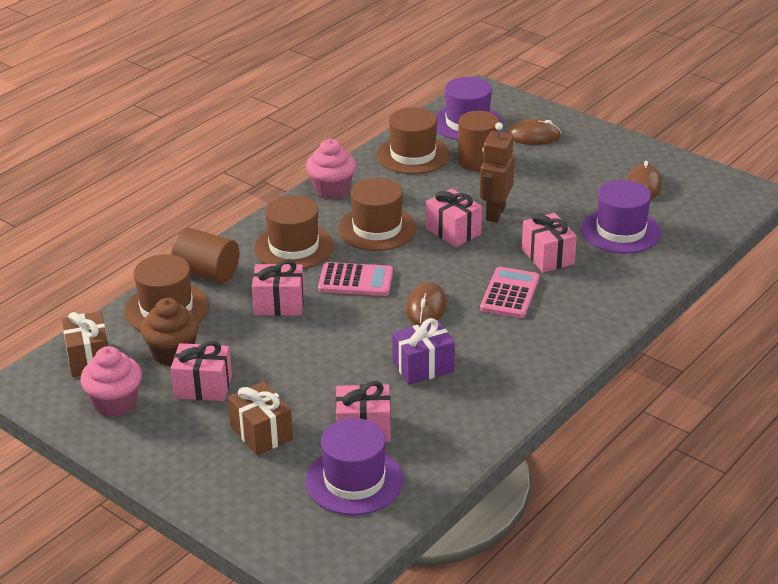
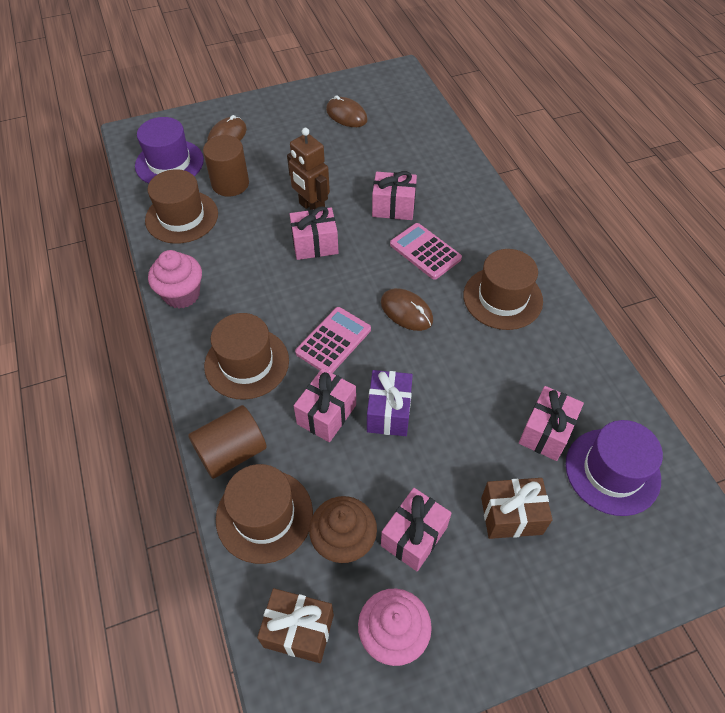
camera: 60 degrees left, 20 degrees up
(377, 228) = (269, 291): brown hat -> brown hat (502, 298)
(423, 367) = (485, 351): purple gift -> purple gift (389, 412)
(620, 231) = (393, 154): purple hat -> none

